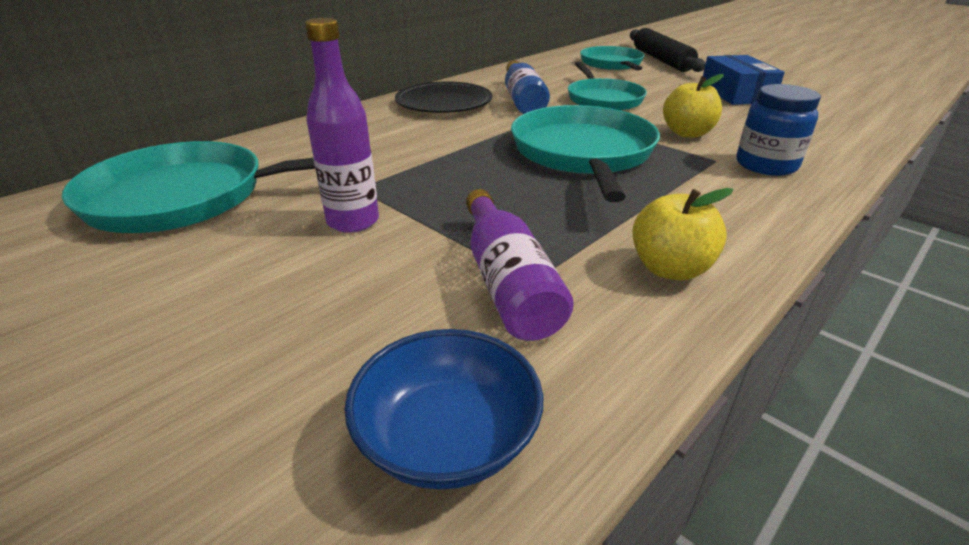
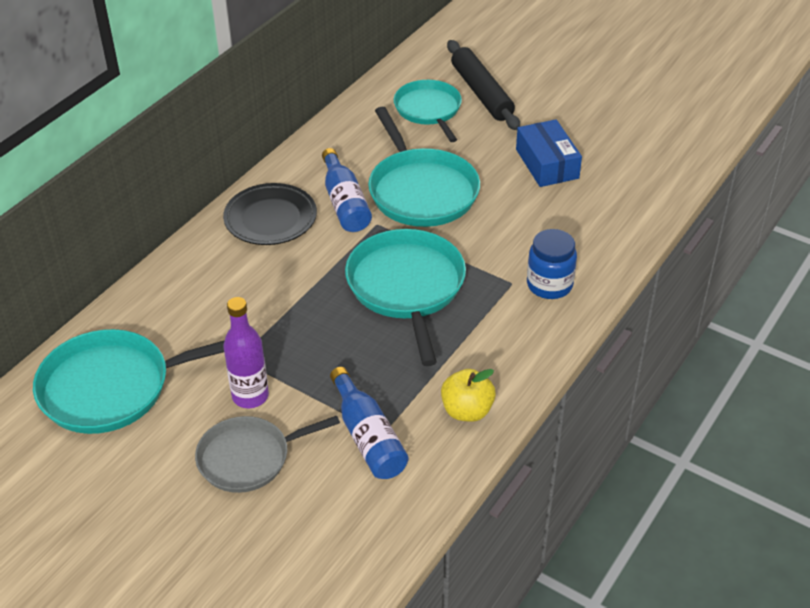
camera: 10 degrees left, 10 degrees up
(312, 286) = (248, 458): none -> grey pan
(447, 437) = (355, 538): blue bowl -> none
(508, 282) = (368, 437): purple bottle -> blue bottle
(603, 99) = (421, 191): turquoise pan -> turquoise pan, size x1.50
(687, 133) = (494, 244): yellow apple -> none

